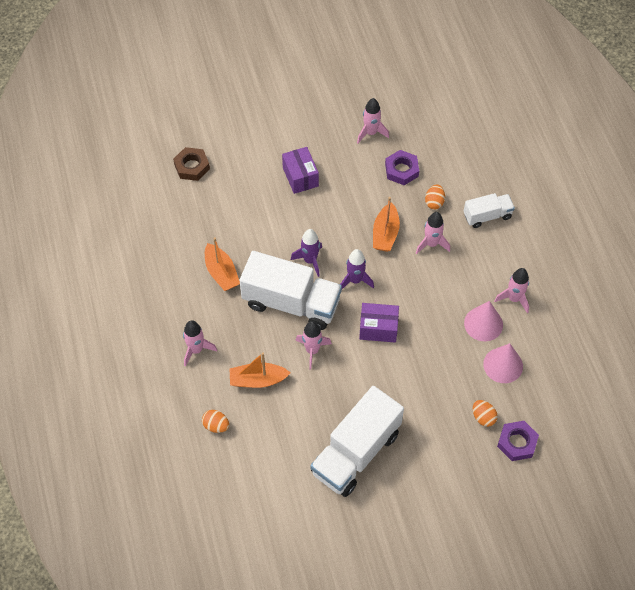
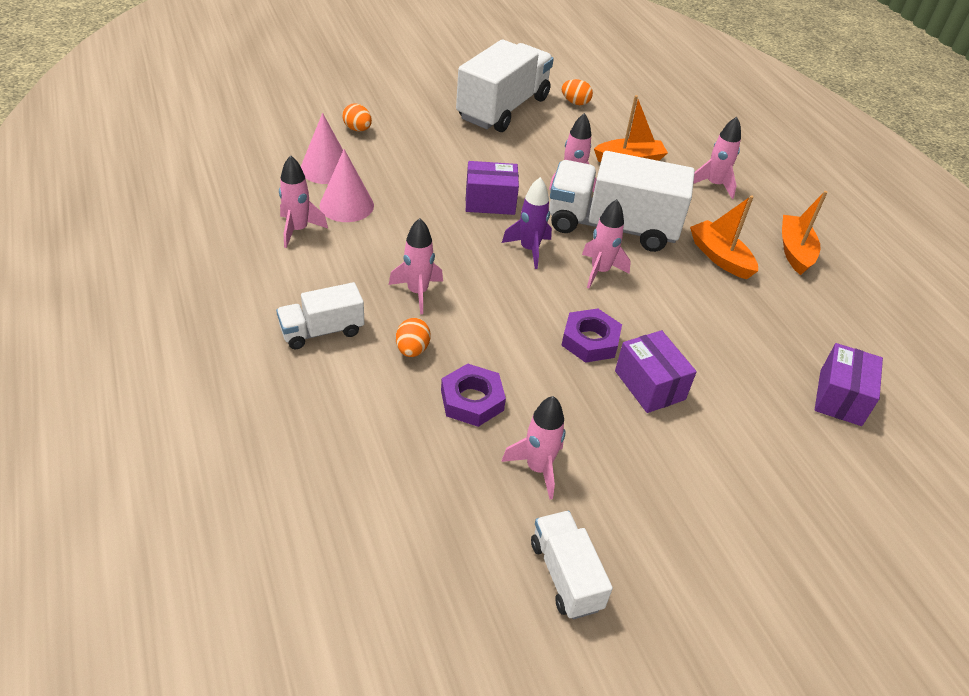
camera: 170 degrees right, 15 degrees down
(192, 166) = (840, 398): brown nut -> purple box
(216, 425) = (661, 129): orange egg -> orange egg (575, 103)
(310, 260) = (600, 271): purple rocket -> pink rocket
(365, 86) = (565, 575): none -> white truck
(385, 234) = (491, 305): orange boat -> orange boat (795, 251)
(517, 443) = (321, 111): purple nut -> purple nut (590, 341)

